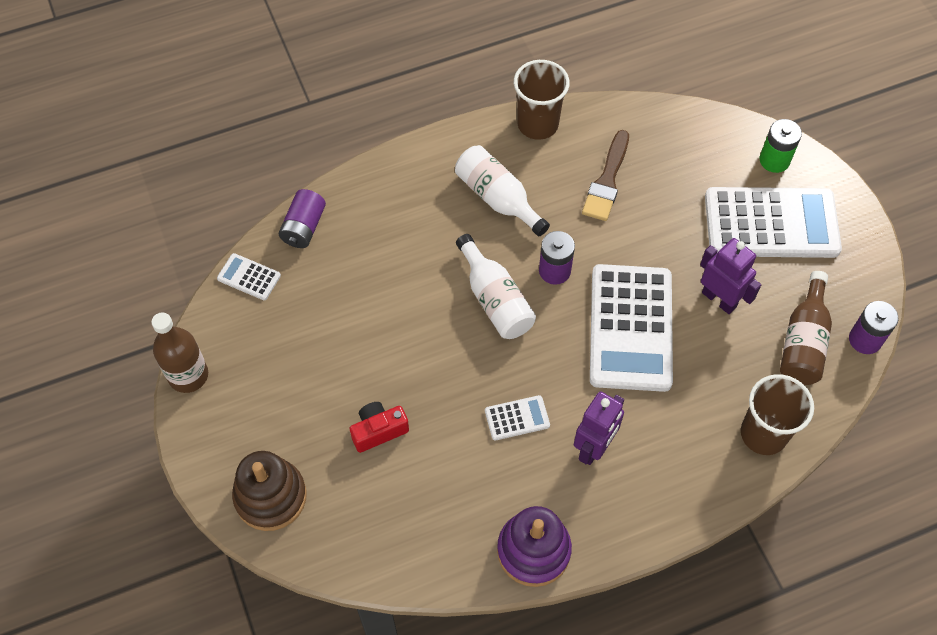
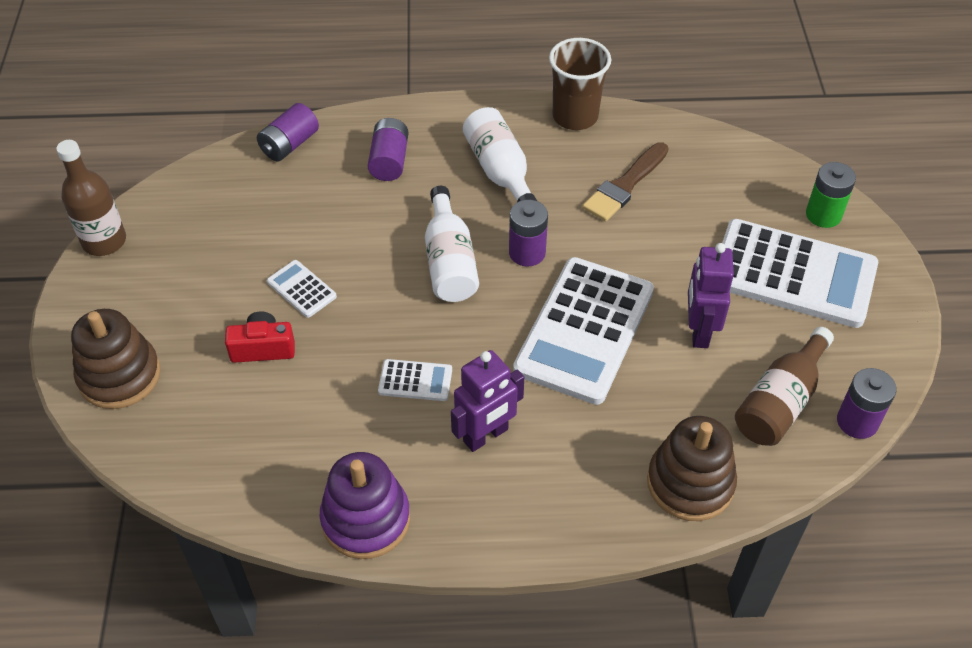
camera: 20 degrees right, 10 degrees down
(249, 277) = (212, 173): white calculator -> white calculator (301, 289)
(399, 217) = (389, 161): none -> purple battery
(719, 299) = (699, 331): purple robot -> purple robot turned 150 degrees counterclockwise
(763, 434) = (690, 483): brown cup -> brown stacking toy

